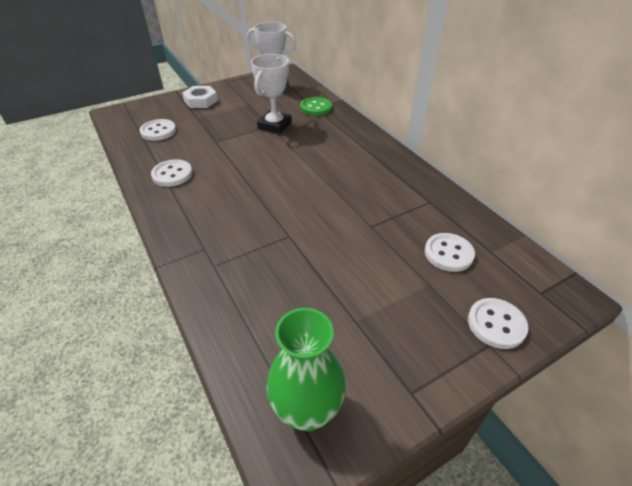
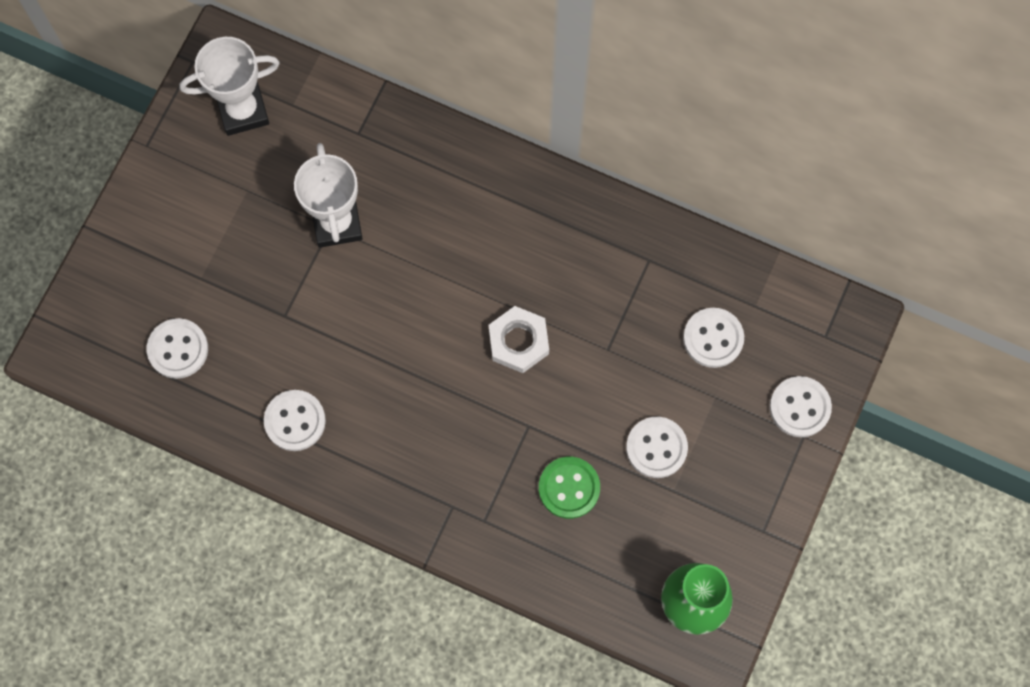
camera: 35 degrees left, 30 degrees up
(201, 101) = (161, 231): white nut -> white nut (518, 341)
(316, 108) = (361, 134): green button -> green button (569, 488)
(363, 289) = (656, 448): none -> white button

